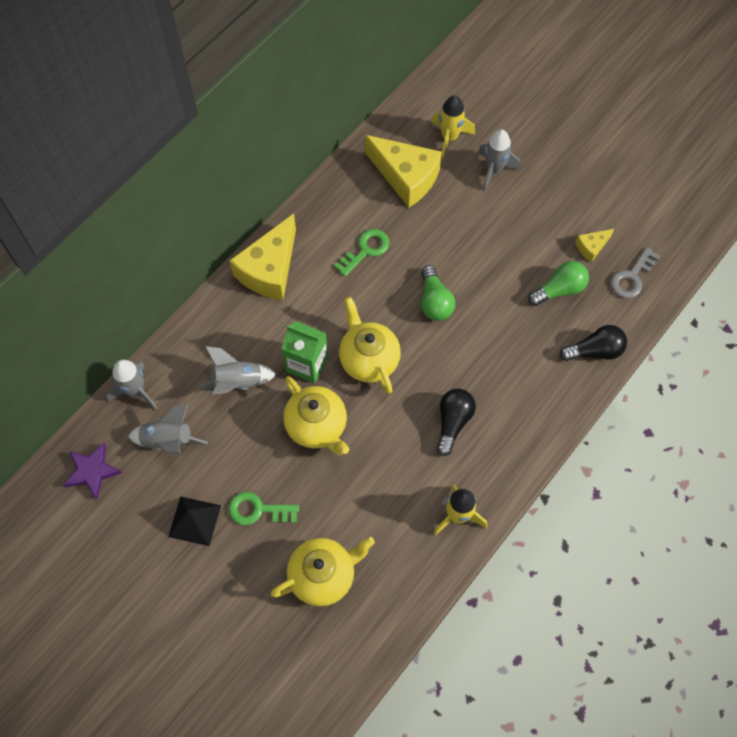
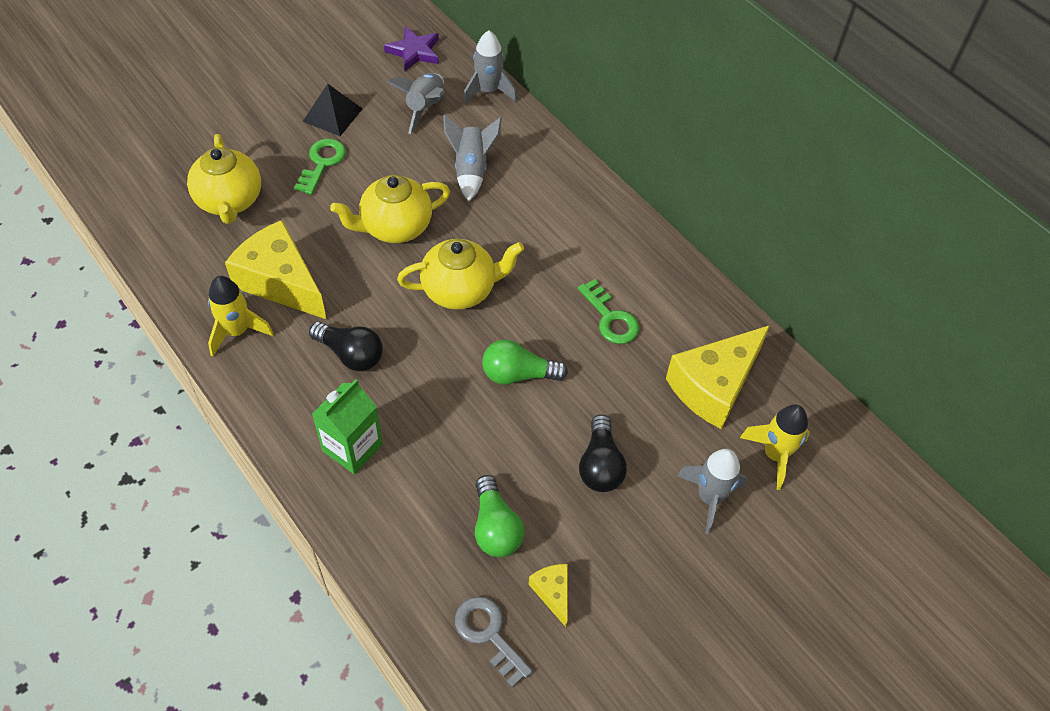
camera: 100 degrees right, 10 degrees down
(270, 270) = (605, 221): yellow cheese -> yellow cheese (280, 282)
(307, 364) = (473, 232): green carton -> green carton (352, 447)
(595, 351) = (389, 544): black light bulb -> black light bulb (600, 465)

